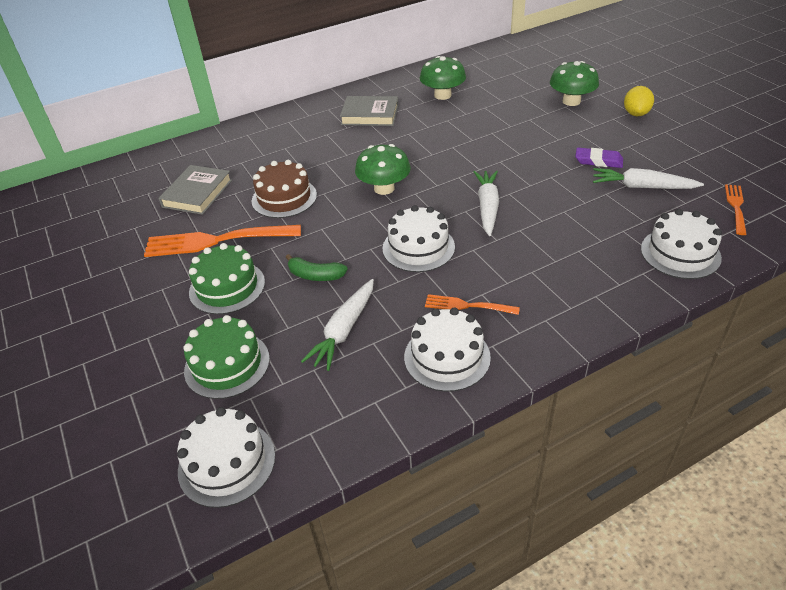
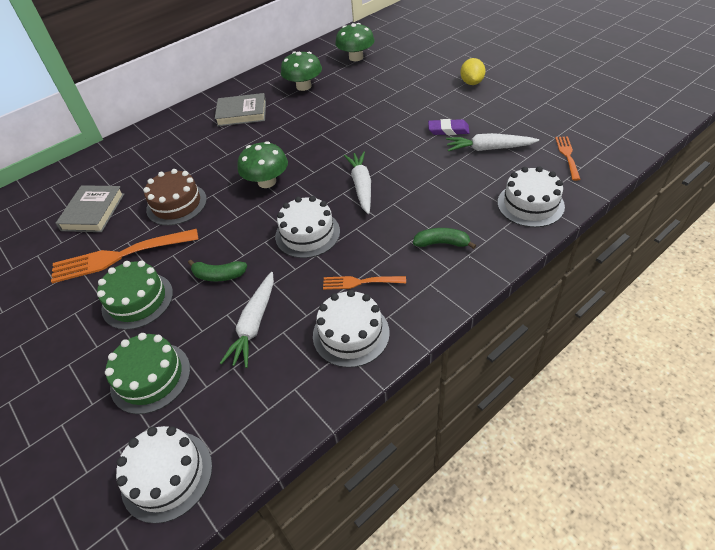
camera: 10 degrees left, 5 degrees up
(568, 279) = (442, 243): none -> green banana
(571, 101) = (416, 78): green mushroom -> green mushroom (356, 57)

